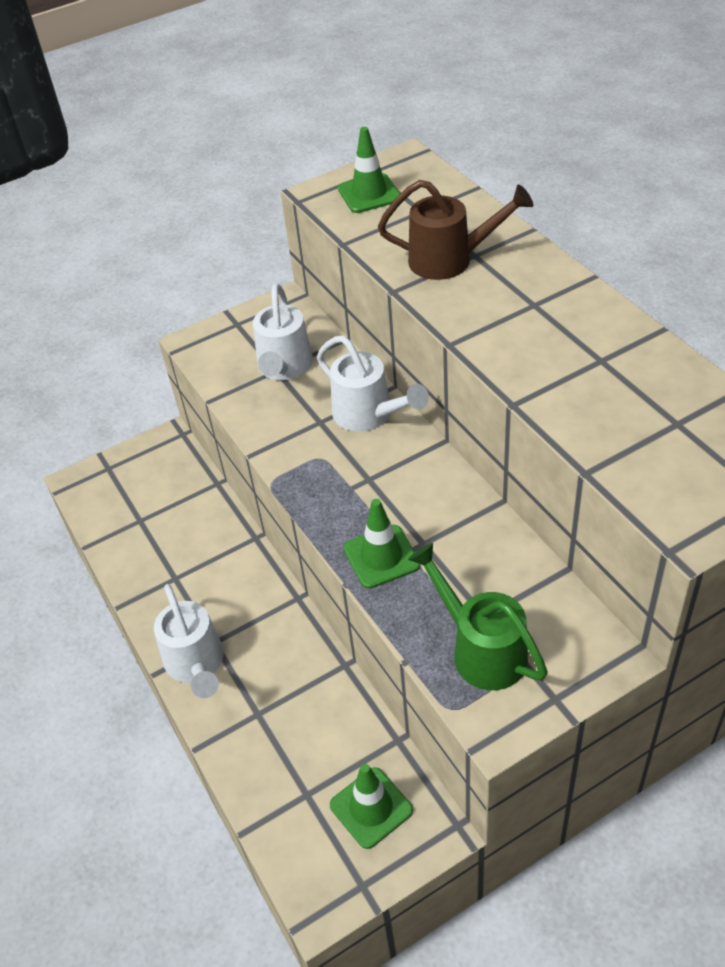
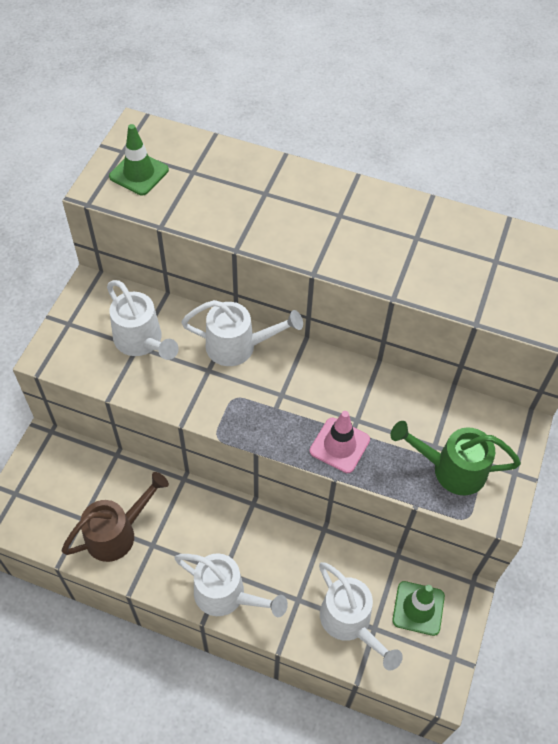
camera: 45 degrees left, 10 degrees up
(287, 771) = (350, 622): none -> white watering can
(381, 557) = (339, 445): green traffic cone -> pink traffic cone
(450, 260) = (252, 205): brown watering can -> brown watering can (117, 533)

